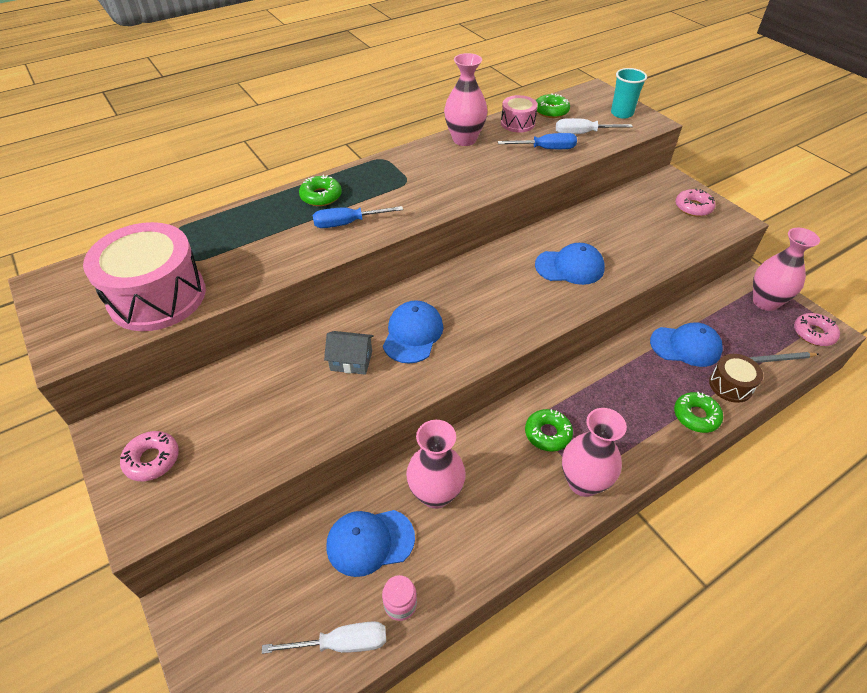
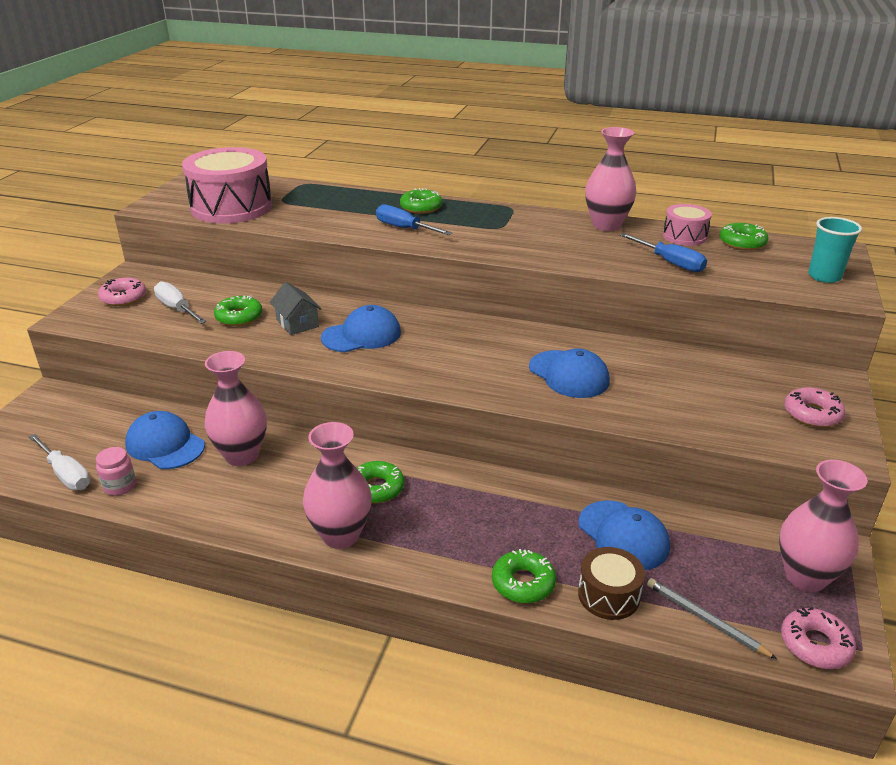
camera: 50 degrees right, 15 degrees down
(296, 392) = (239, 317): none -> green donut
(582, 134) = (737, 270): white screwdriver -> white screwdriver (177, 309)

